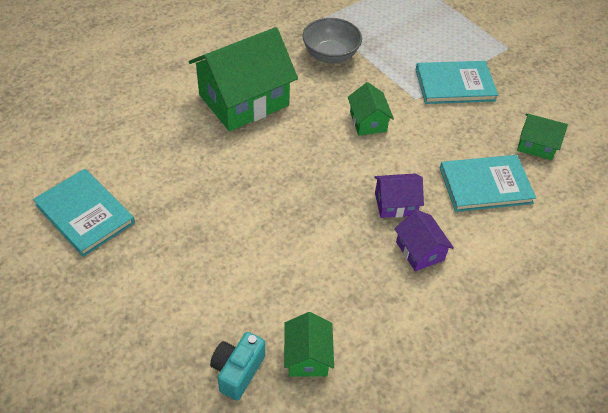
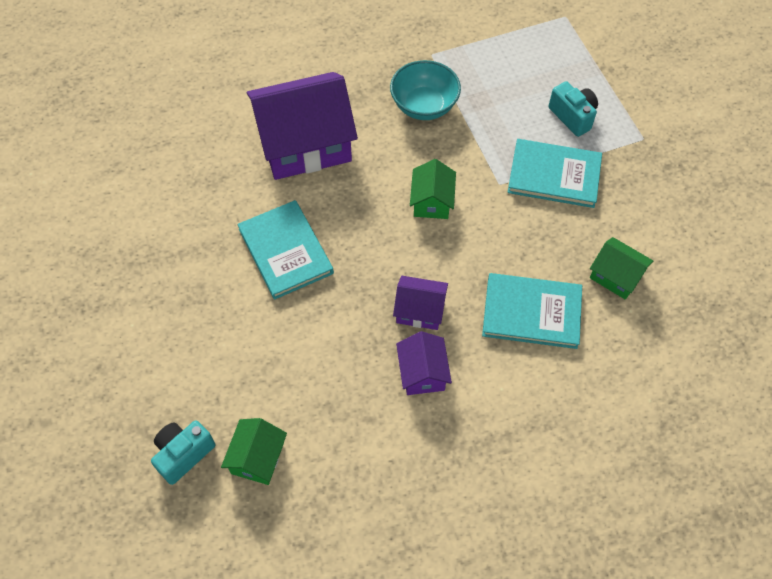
camera: 20 degrees right, 10 degrees up
(85, 214) = (96, 243): turquoise book -> turquoise book (285, 251)
(243, 100) = (305, 144): green house -> purple house
(330, 55) = (424, 106): grey bowl -> turquoise bowl
(449, 42) = (572, 116): none -> turquoise camera

